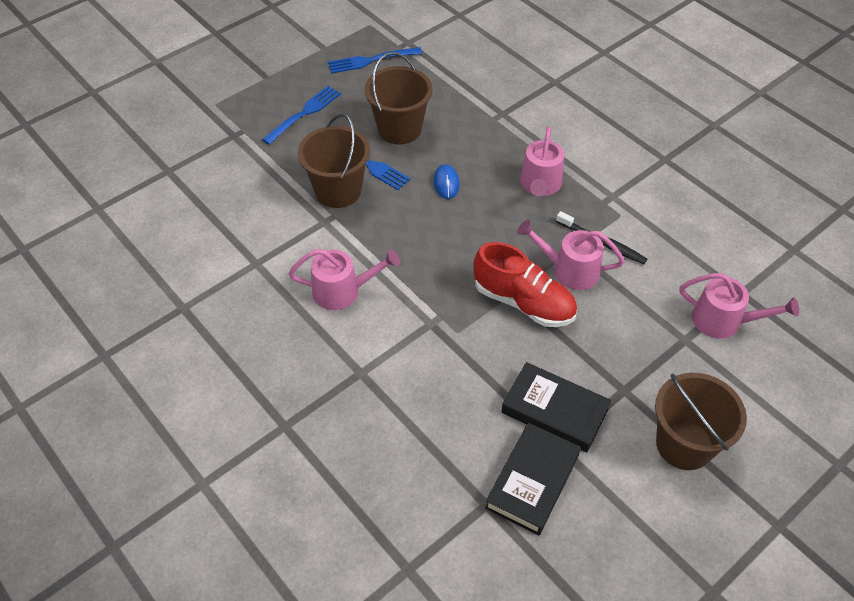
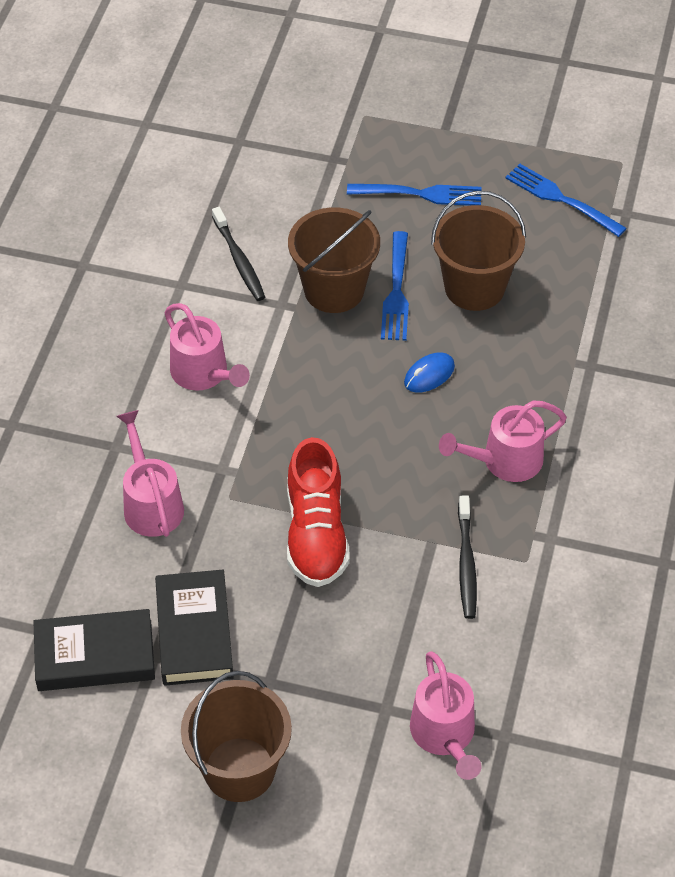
camera: 55 degrees right, 0 degrees up
(267, 223) = (239, 260): none -> black toothbrush
(569, 270) = (397, 552): pink watering can -> pink watering can (151, 503)

